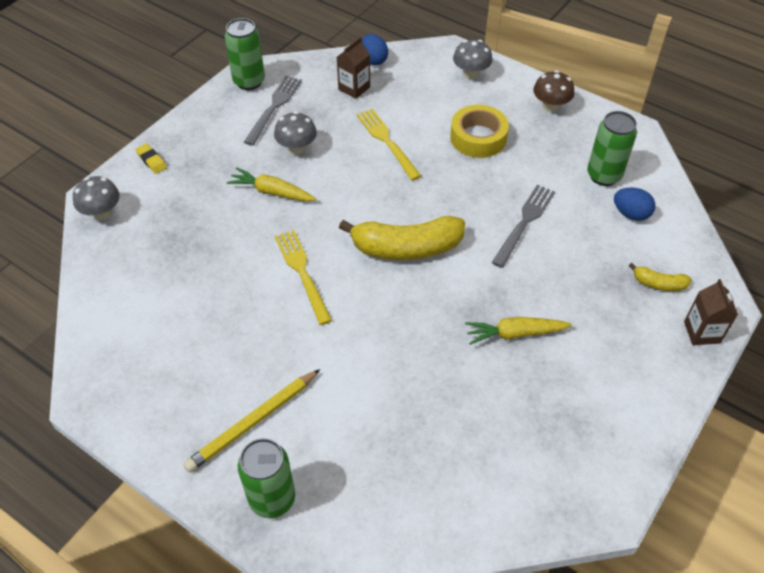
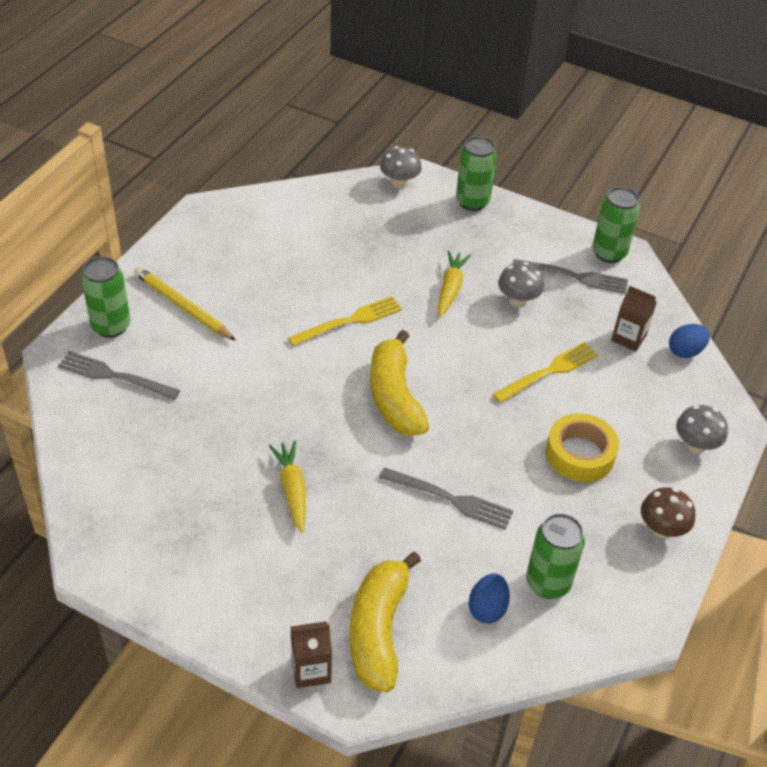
camera: 80 degrees right, 5 degrees down
(151, 160) = (472, 202): yellow eraser -> green can
(353, 494) = (113, 376): none -> grey fork
(659, 284) = (378, 630): yellow banana -> yellow banana, size x2.11

